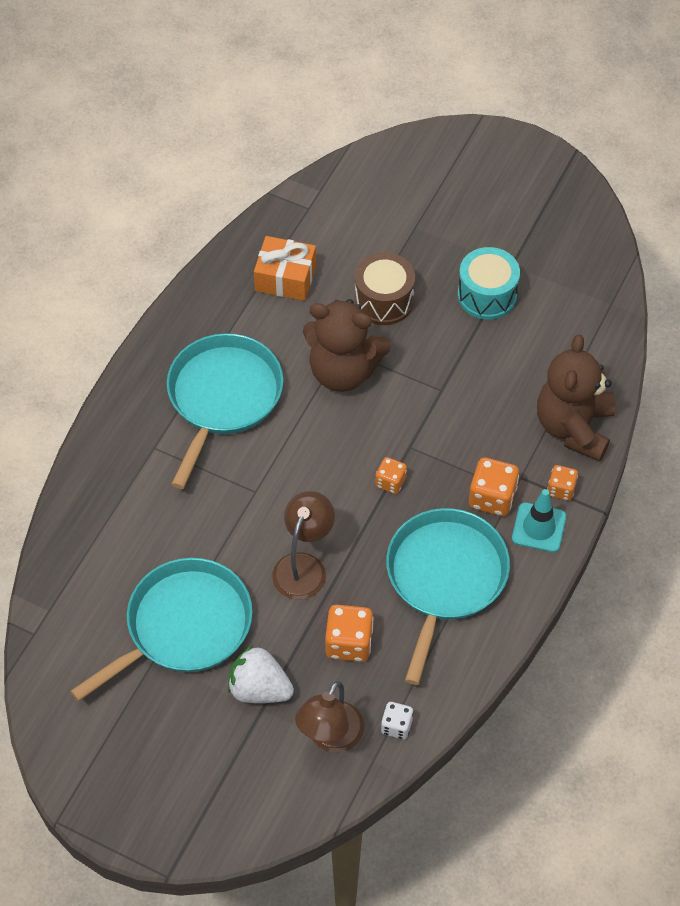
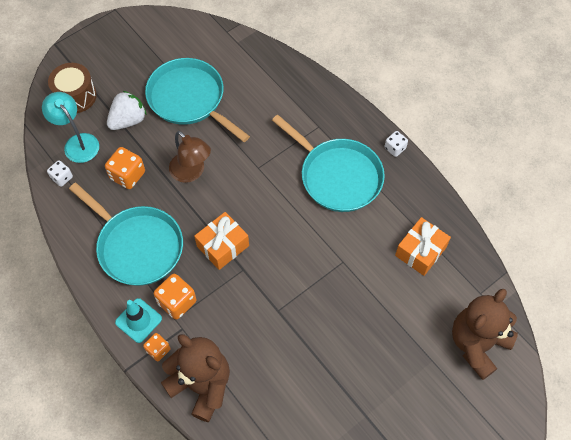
camera: 115 degrees right, 5 degrees up
(148, 350) = (395, 148): none -> white dice
(183, 626) = (189, 99): turquoise pan -> turquoise pan turned 150 degrees clockwise
(330, 737) = (77, 142): brown lamp -> turquoise lamp
(343, 371) = (324, 255): brown teddy bear -> brown teddy bear (477, 344)
(384, 301) = (372, 307): brown drum -> brown drum (76, 96)
(390, 482) = (223, 246): orange dice -> orange gift
(487, 295) = (345, 382): turquoise drum -> none

